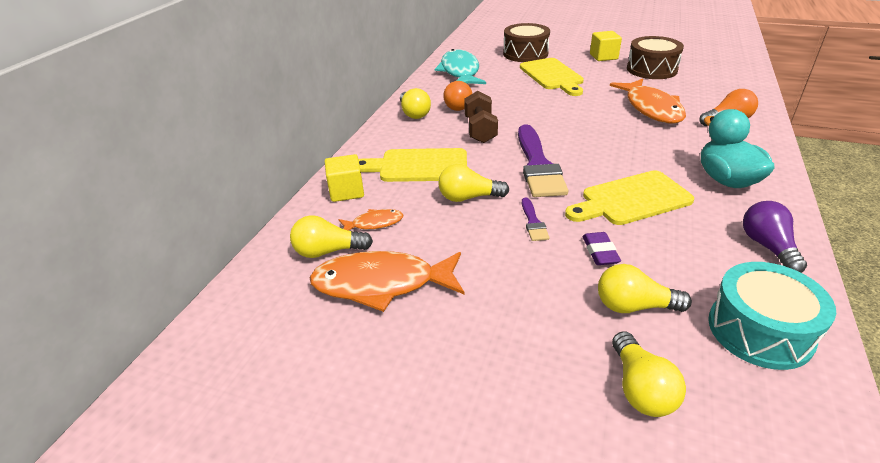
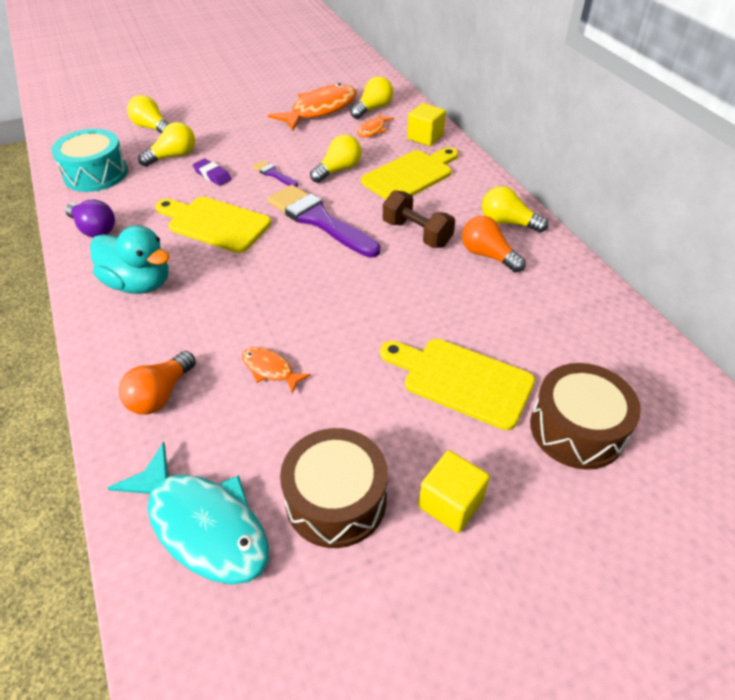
camera: 135 degrees right, 10 degrees up
(460, 72) = (583, 319): turquoise fish -> turquoise fish (203, 525)
(631, 199) = (215, 223): yellow cutting board -> yellow cutting board turned 90 degrees counterclockwise
(651, 108) = (270, 369): orange fish -> orange fish, size x0.49

